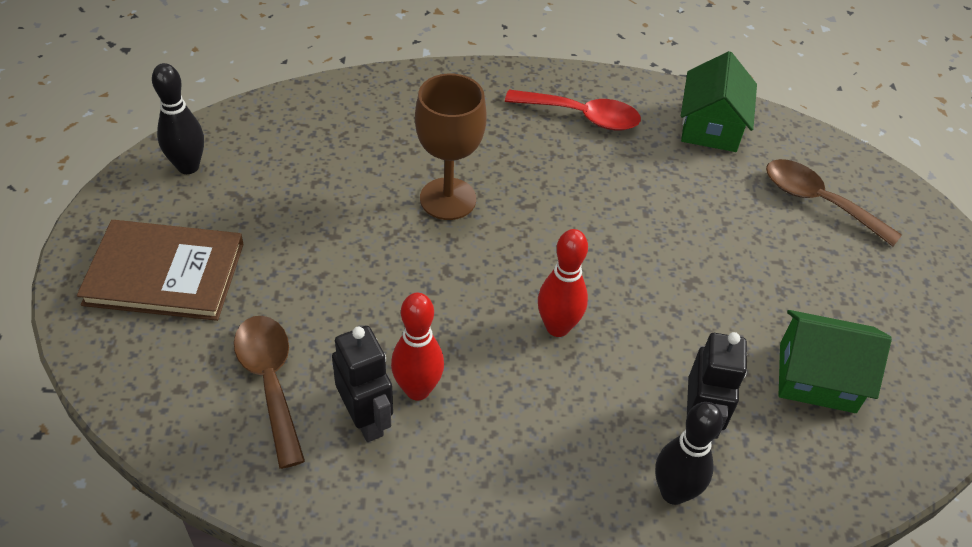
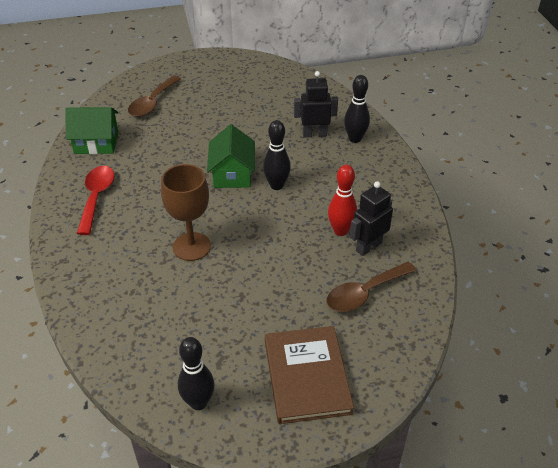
camera: 100 degrees left, 5 degrees down
(557, 327) = (276, 185): red bowling pin -> black bowling pin
(817, 377) = (272, 101): green house -> green house (232, 174)

